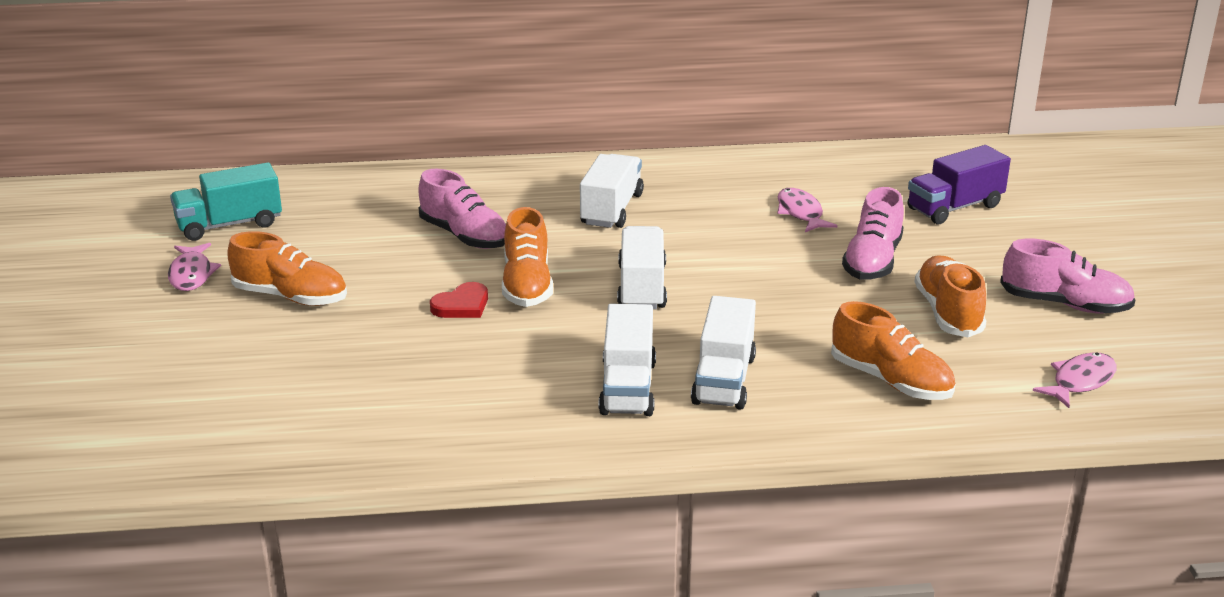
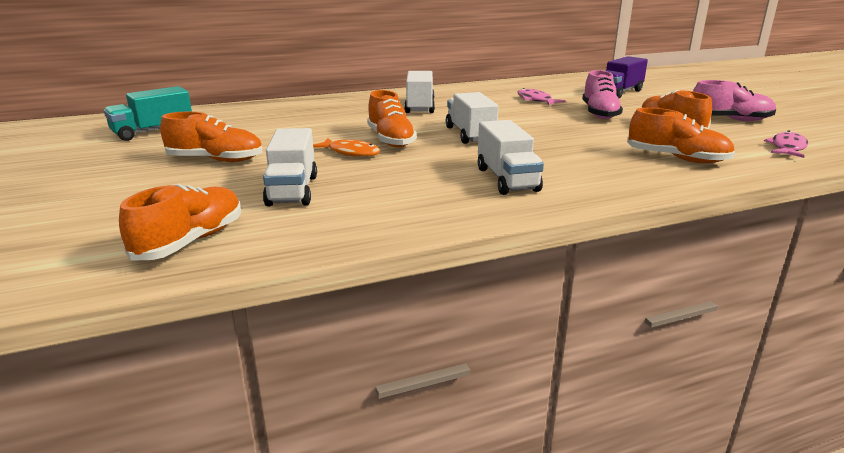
camera: 15 degrees left, 5 degrees down
(191, 274) = (129, 156): pink fish -> none
(227, 434) = (191, 241): none -> orange shoe
(462, 305) = (351, 153): red heart -> orange fish
(464, 236) = (330, 124): pink shoe -> none
(723, 380) = (569, 169): white truck -> white truck (292, 190)

